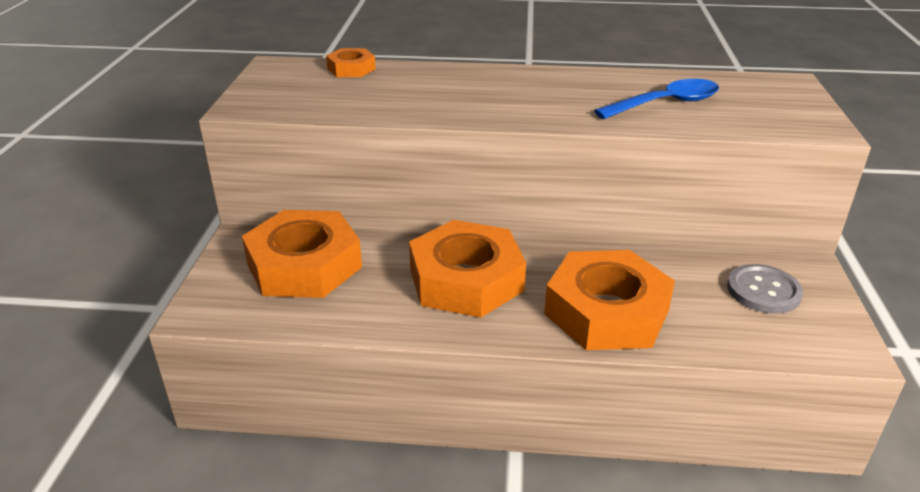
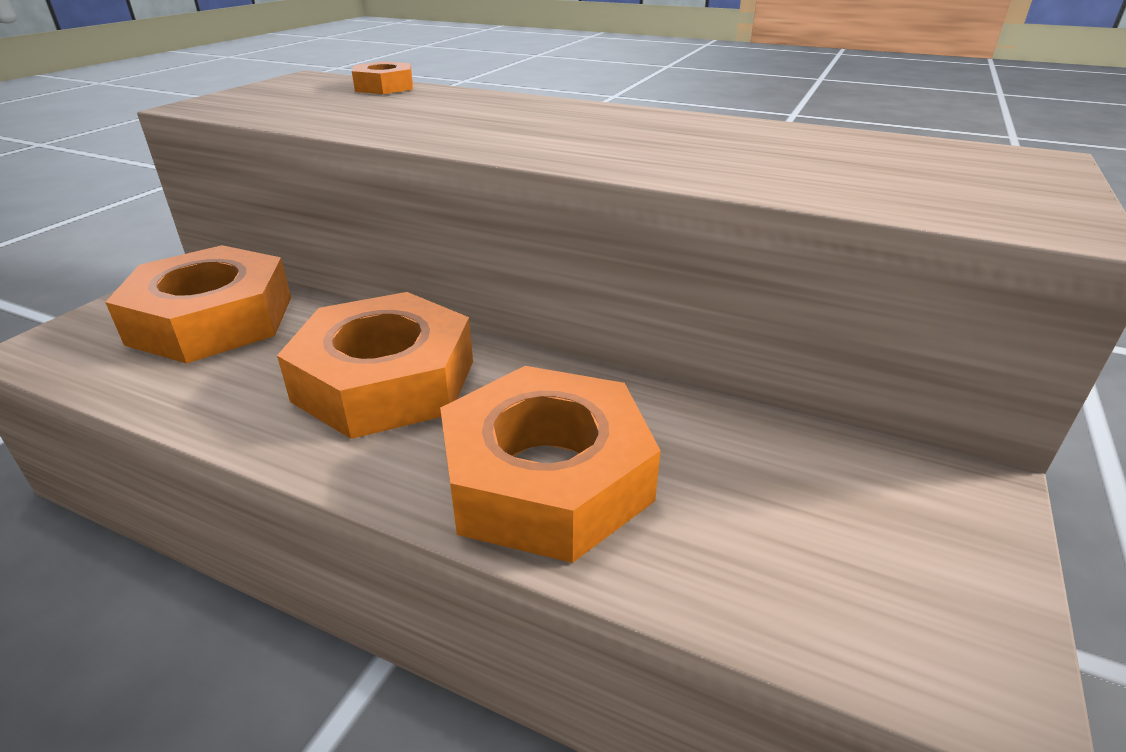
camera: 20 degrees right, 0 degrees up
(666, 104) = (776, 159): blue spoon -> none
(763, 291) = (857, 510): grey button -> none

